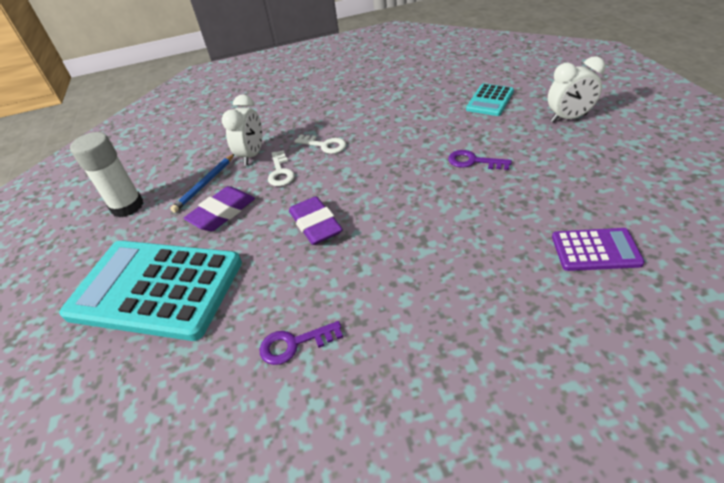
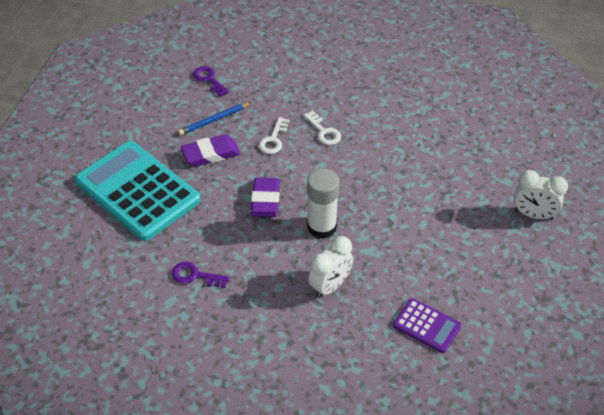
camera: 25 degrees right, 5 degrees up
(127, 206) = (151, 110): white glue stick -> white glue stick (322, 227)
(252, 155) = (264, 110): white clock -> white clock (330, 286)
(473, 161) = (418, 212): purple key -> purple key (209, 80)
(490, 100) = (491, 160): turquoise calculator -> none

